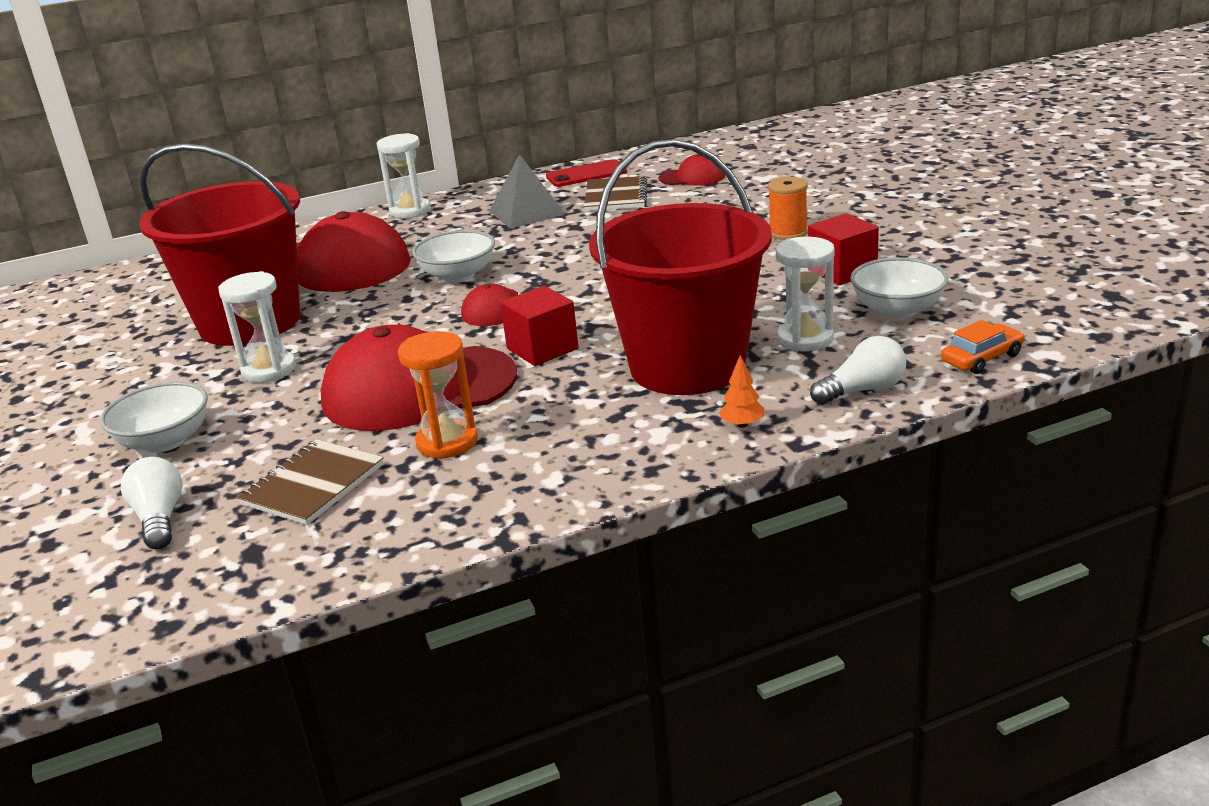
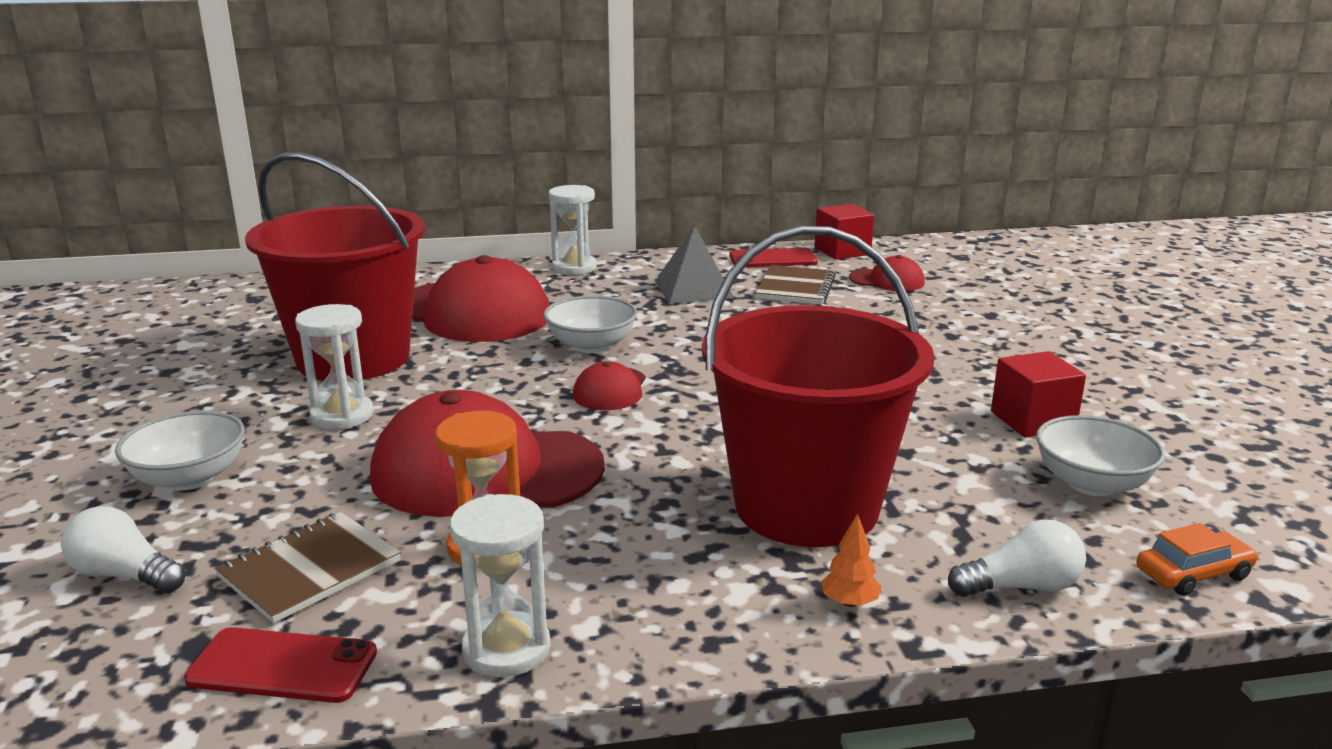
camera: 10 degrees right, 5 degrees down
(160, 519) = (125, 575): white light bulb -> white light bulb turned 60 degrees counterclockwise
(332, 550) = (282, 666): none -> red phone
(542, 349) = (645, 449): red cube -> red cube (842, 251)
(788, 233) = (978, 362): orange spool -> none
(805, 339) = (963, 499): white hourglass -> white hourglass (506, 649)

